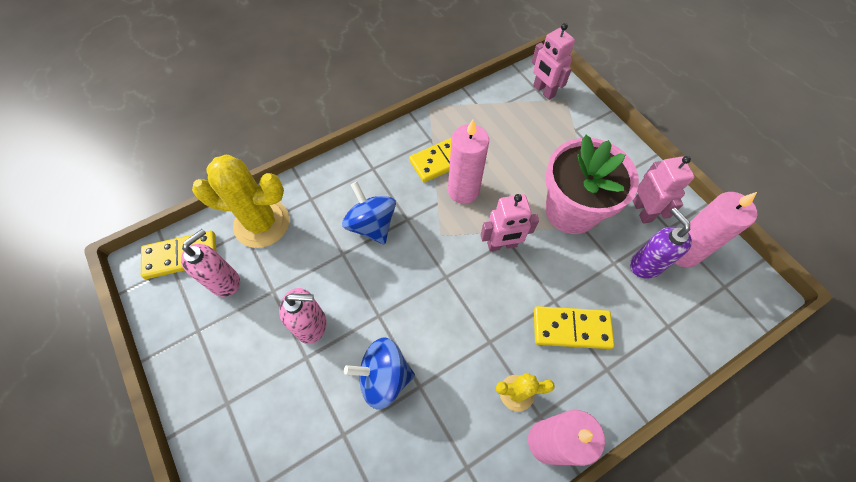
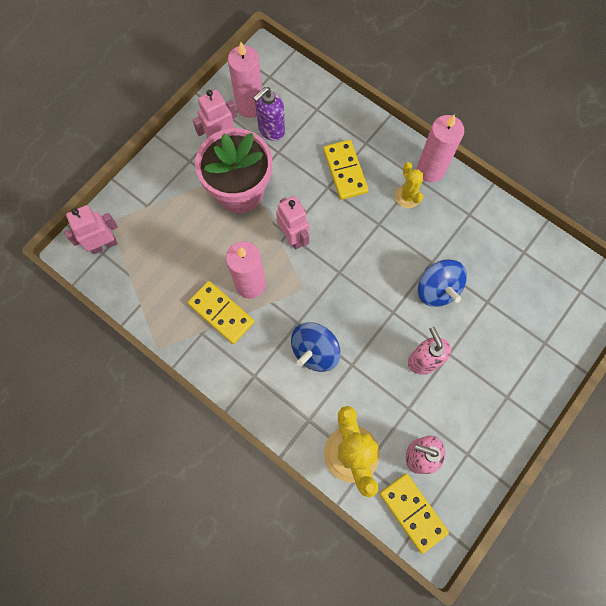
camera: 110 degrees left, 10 degrees up
(543, 91) = (104, 245): pink robot -> pink robot turned 150 degrees counterclockwise

